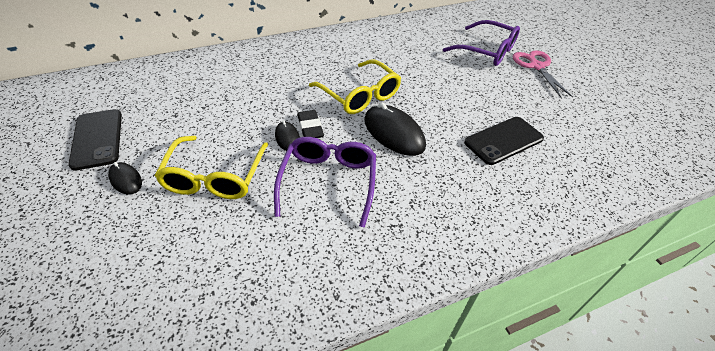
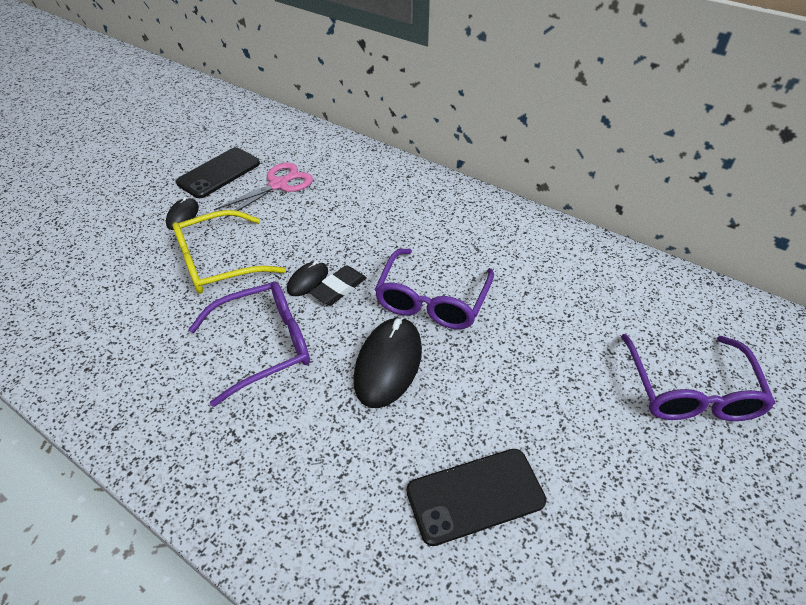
camera: 60 degrees right, 0 degrees up
(360, 95) = (432, 300): yellow glasses -> purple glasses
(503, 140) = (475, 496): black phone -> black phone turned 45 degrees counterclockwise
(536, 66) = (730, 479): pink scissors -> pink scissors (278, 185)

